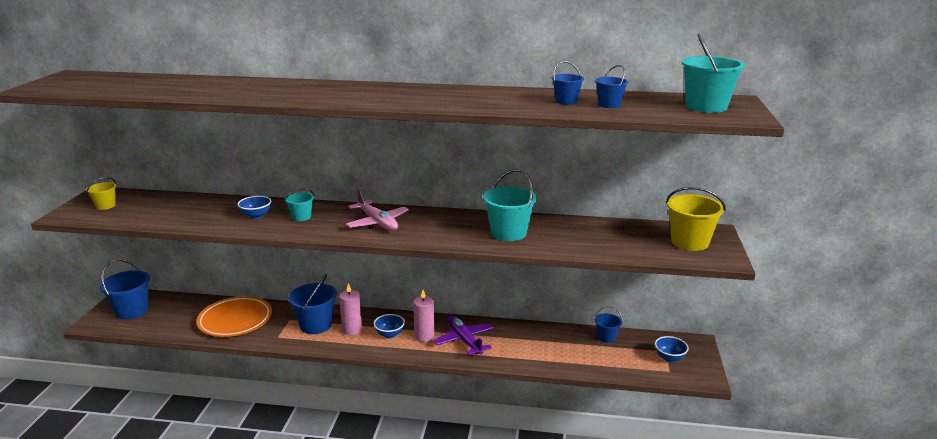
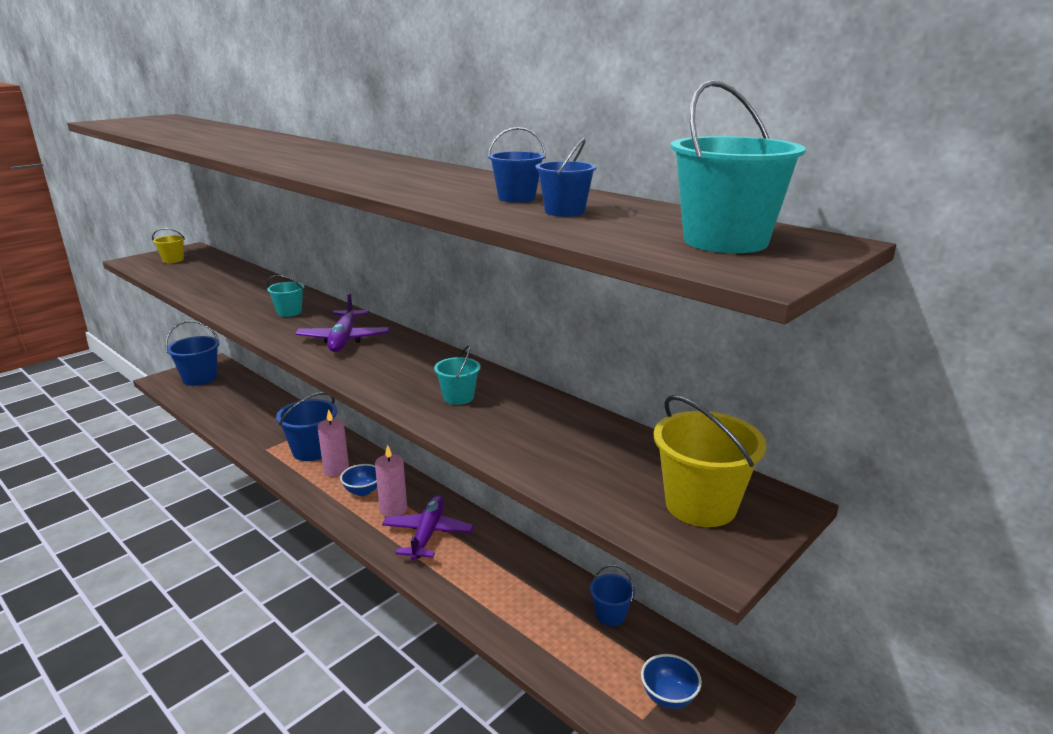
camera: 35 degrees right, 0 degrees up
(235, 320) = (257, 417): orange plate -> none
(256, 216) = (256, 300): blue bowl -> none
(377, 223) = (344, 339): pink plane -> purple plane
(508, 233) = (458, 397): turquoise bucket -> turquoise bucket, size x0.56

